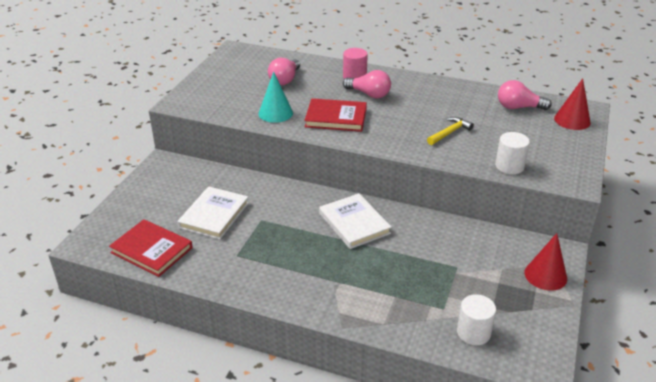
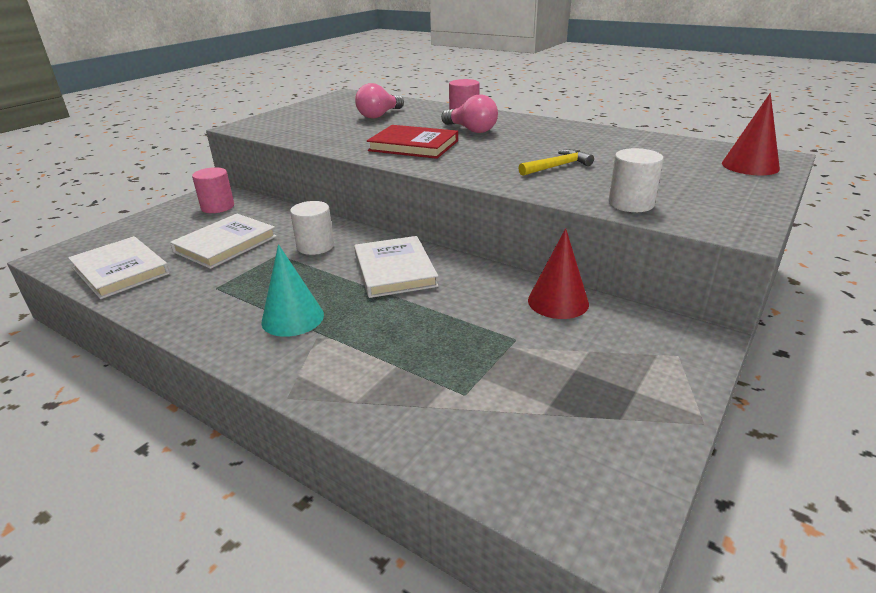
camera: 15 degrees right, 5 degrees down
(151, 250) = (120, 271): red book -> white book
(178, 178) = (217, 207): none -> pink cylinder
(275, 113) = (343, 138): turquoise cone -> turquoise cone (292, 318)
(473, 332) = (498, 440): white cylinder -> white cylinder (315, 246)
(518, 107) = (670, 150): pink light bulb -> none
(545, 275) = (662, 370): red cone -> red cone (558, 302)

